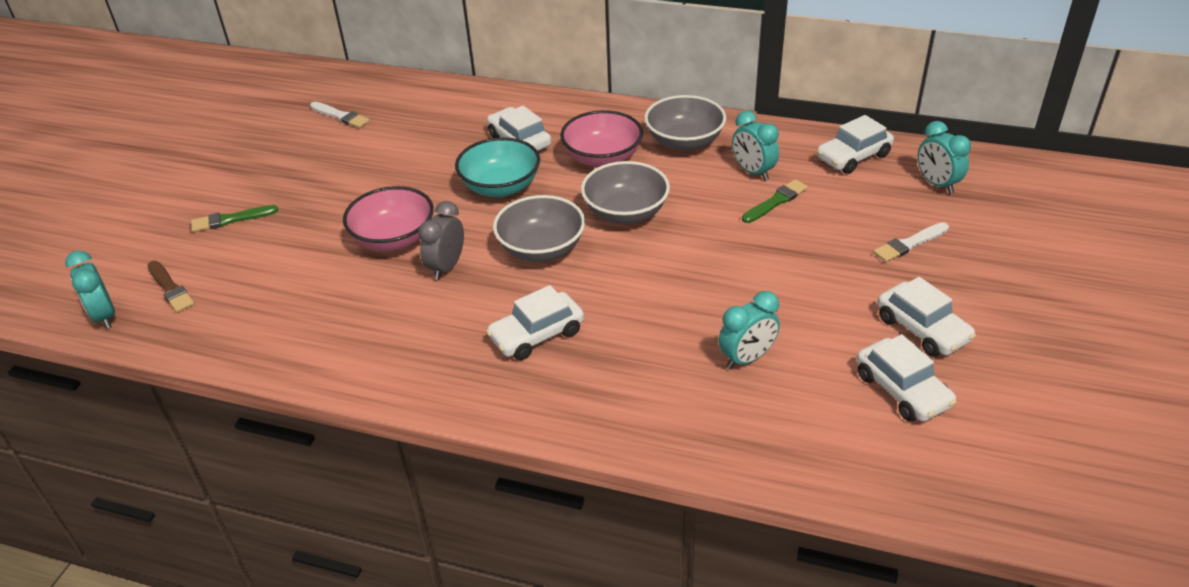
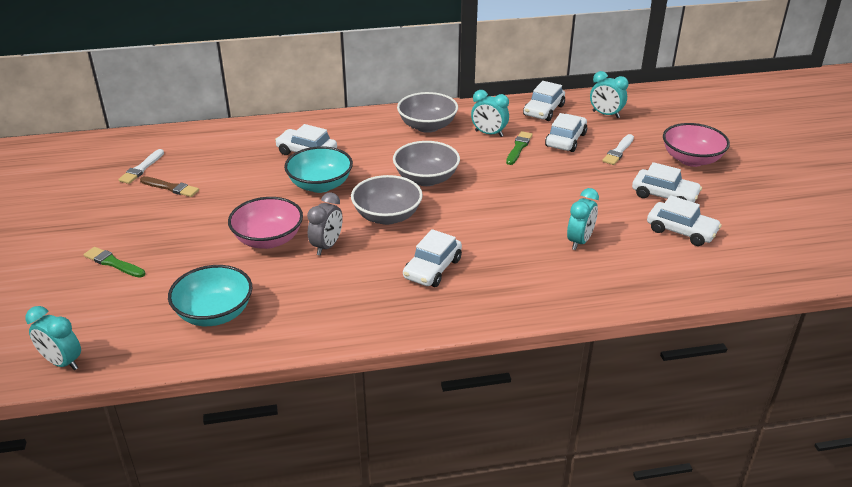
camera: 30 degrees left, 5 degrees down
(170, 288) = (105, 325): brown brush -> brown brush (171, 187)
(231, 219) = (113, 263): green brush -> green brush turned 75 degrees clockwise
(274, 311) = (214, 313): none -> turquoise bowl
(341, 116) = (141, 168): white brush -> white brush turned 105 degrees clockwise
(446, 267) = (327, 246): grey clock -> grey clock turned 150 degrees counterclockwise
(602, 158) = (379, 149): pink bowl -> pink bowl (691, 159)
(848, 207) = (565, 140): none -> white car

